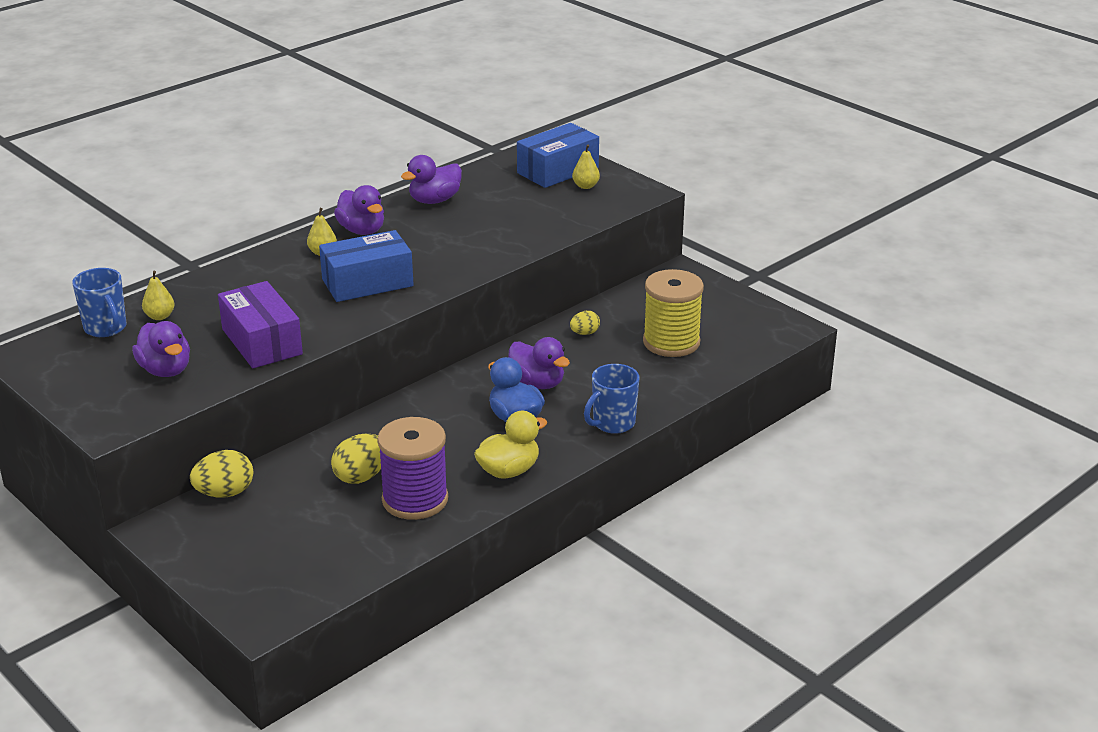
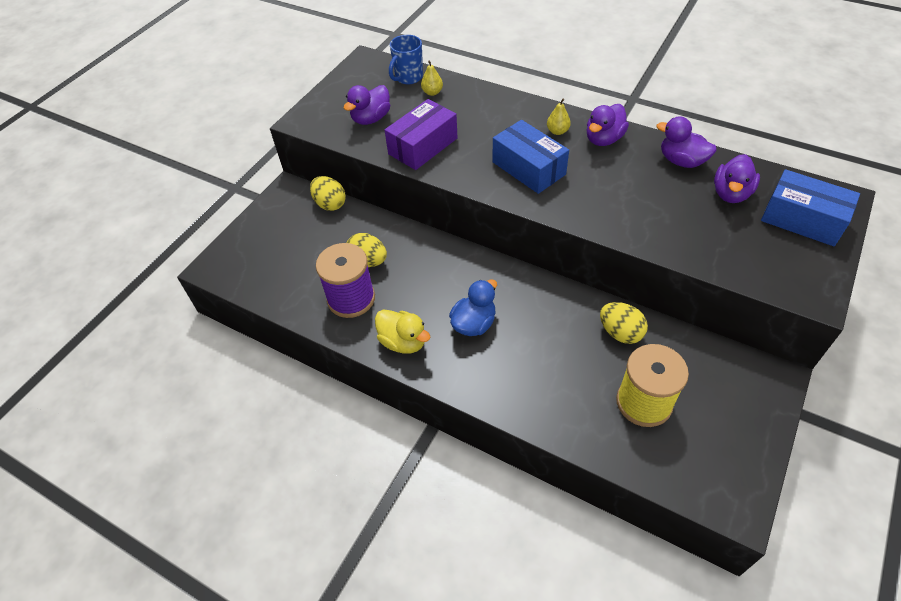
camera: 75 degrees right, 20 degrees up
(537, 383) = (527, 323): purple duck -> purple duck (731, 194)
(584, 333) = (620, 333): yellow egg -> yellow egg, size x1.68
(585, 186) = (788, 248): yellow pear -> none
(612, 423) = (494, 392): blue mug -> none

